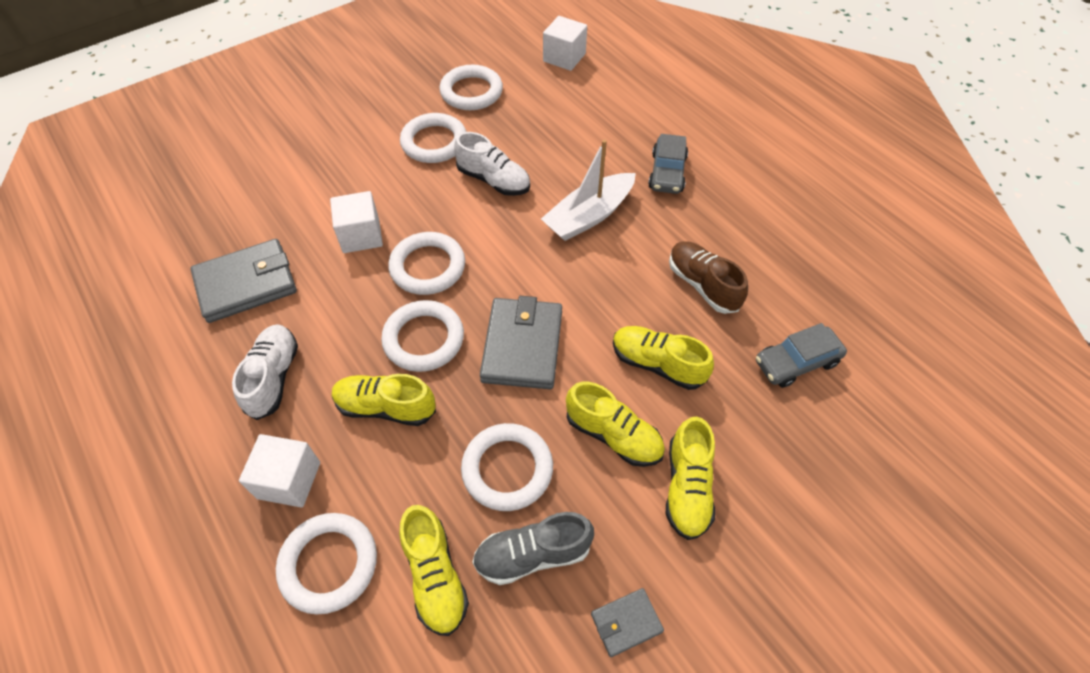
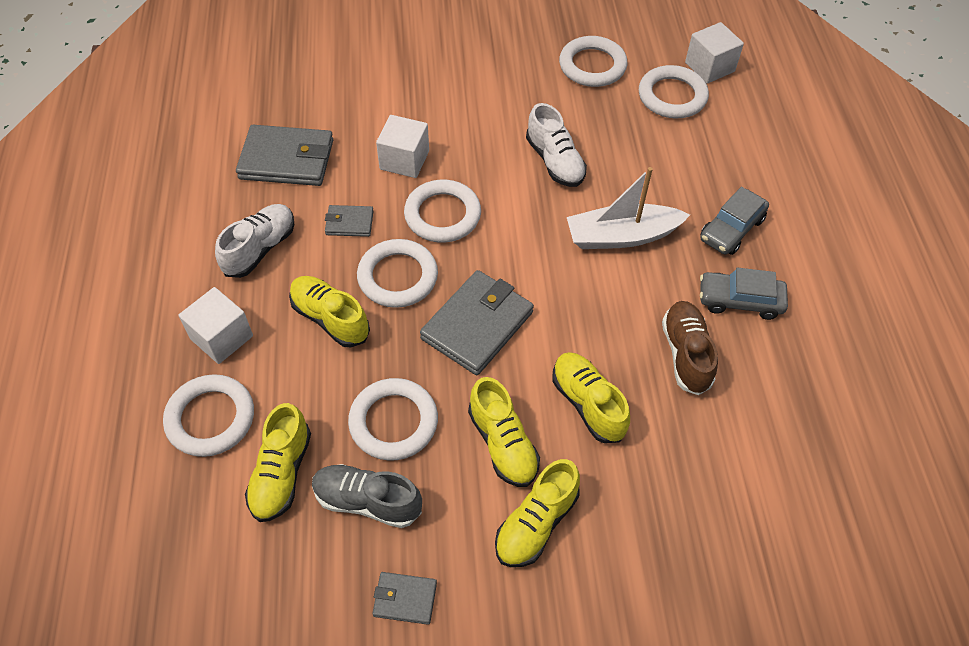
camera: 30 degrees right, 0 degrees up
(346, 313) = (349, 223): none -> grey wallet
(434, 142) = (524, 101): white ring -> white ring (672, 96)
(796, 362) = (725, 472): grey car -> grey car (740, 300)

